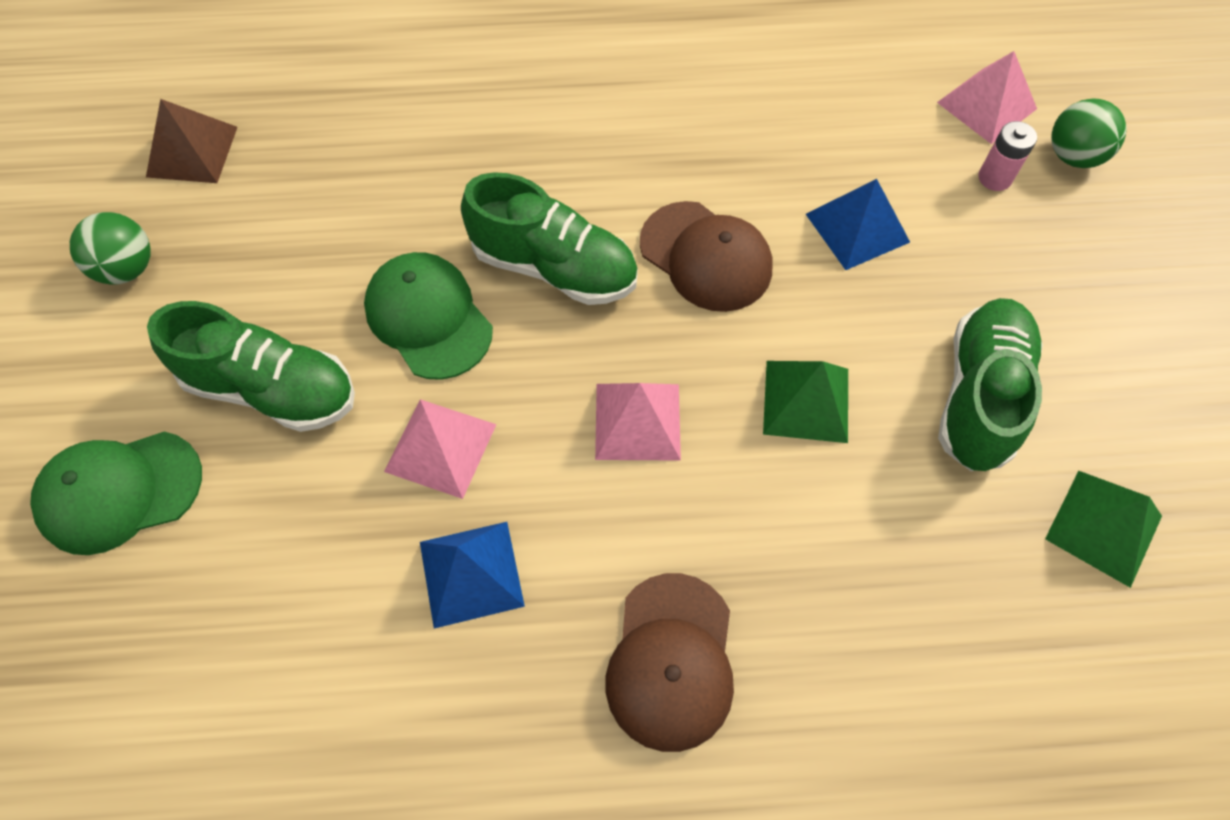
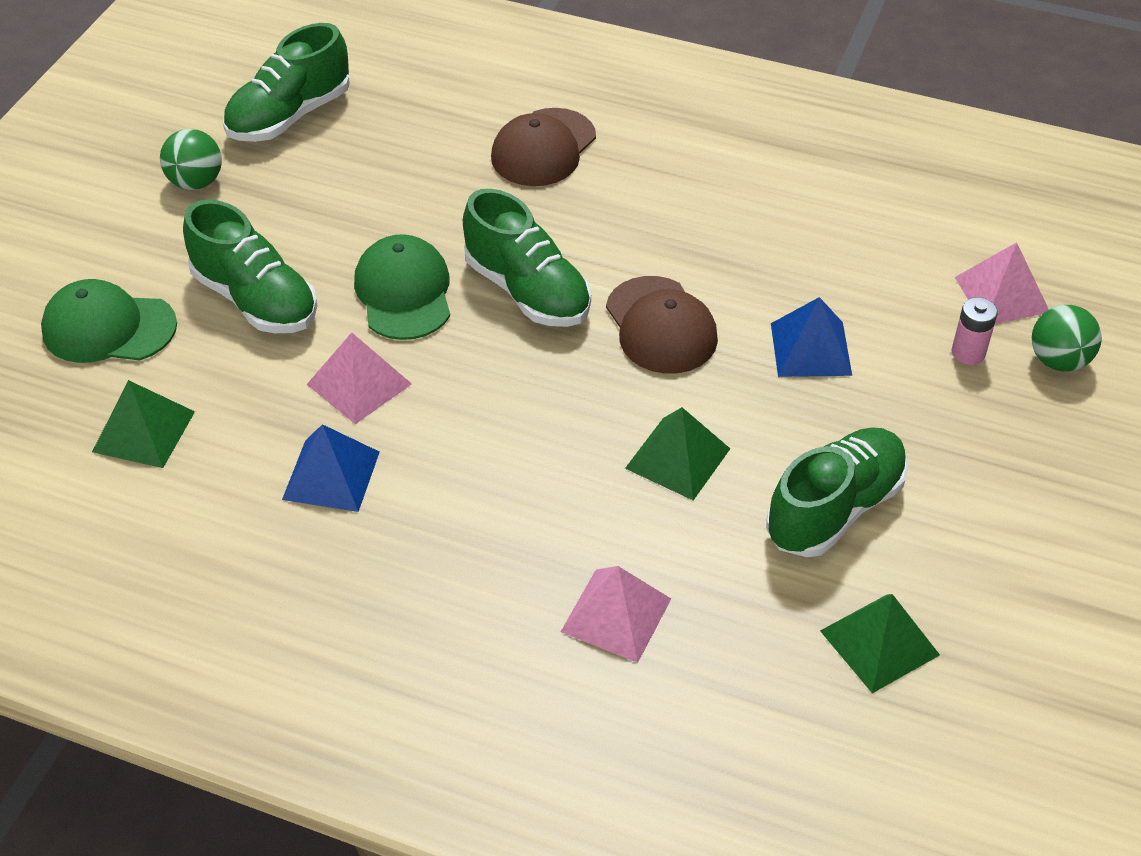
camera: 25 degrees right, 15 degrees down
(192, 151) = (289, 116): brown pyramid -> green shoe
(230, 609) = (143, 431): none -> green pyramid
(637, 421) = (526, 422): pink pyramid -> pink pyramid (616, 615)
(671, 661) = (448, 591): brown cap -> brown cap (543, 148)

